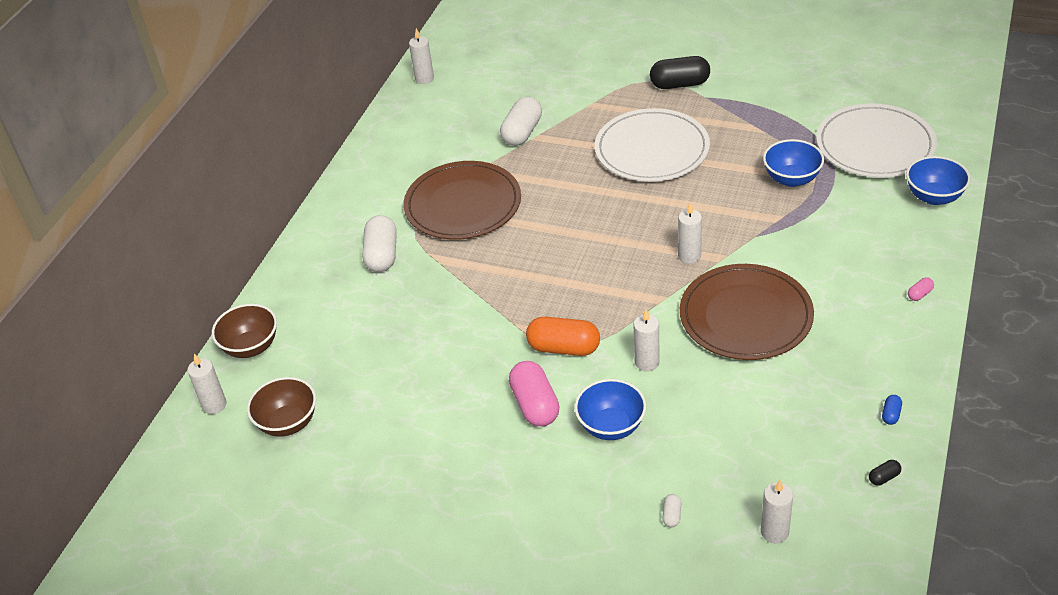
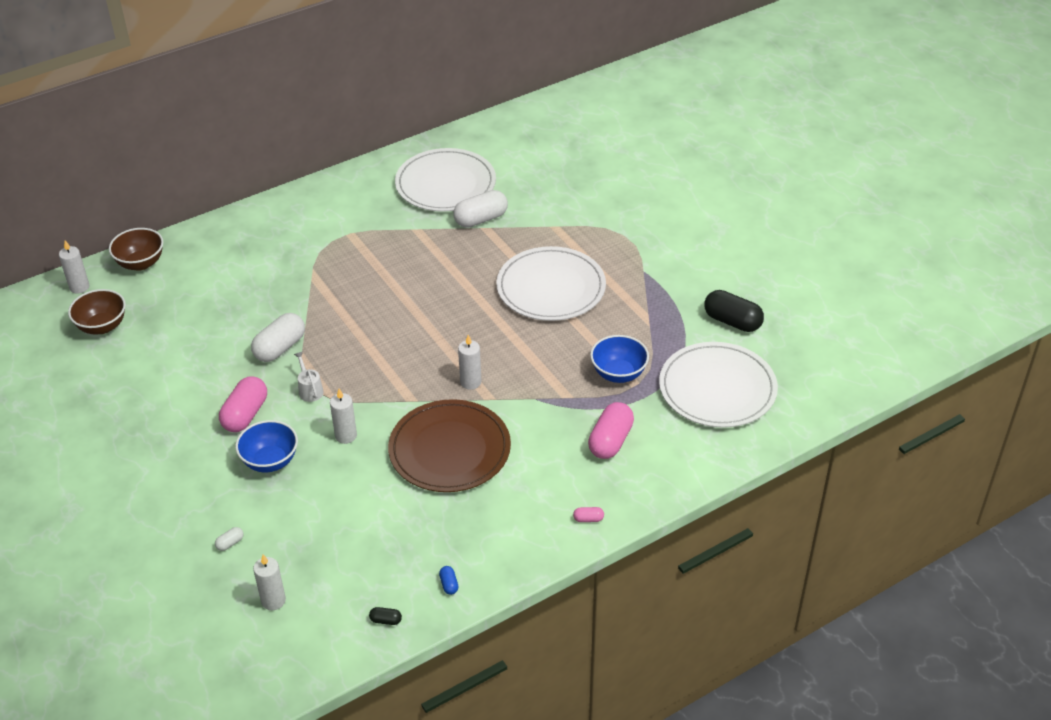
camera: 35 degrees right, 0 degrees up
(382, 255) = (285, 251): white capsule -> white capsule (280, 348)
(424, 78) = (469, 138): white candle -> none
(453, 123) = (445, 184): none -> white plate
(463, 204) = (376, 248): brown plate -> none
(564, 348) = (309, 390): orange capsule -> white watering can
(679, 84) = (639, 249): black capsule -> black capsule (732, 321)
(855, 229) = (610, 441): none -> pink capsule
(891, 414) = (449, 584): blue capsule -> blue capsule turned 75 degrees counterclockwise
(934, 197) = (704, 457): blue bowl -> none

